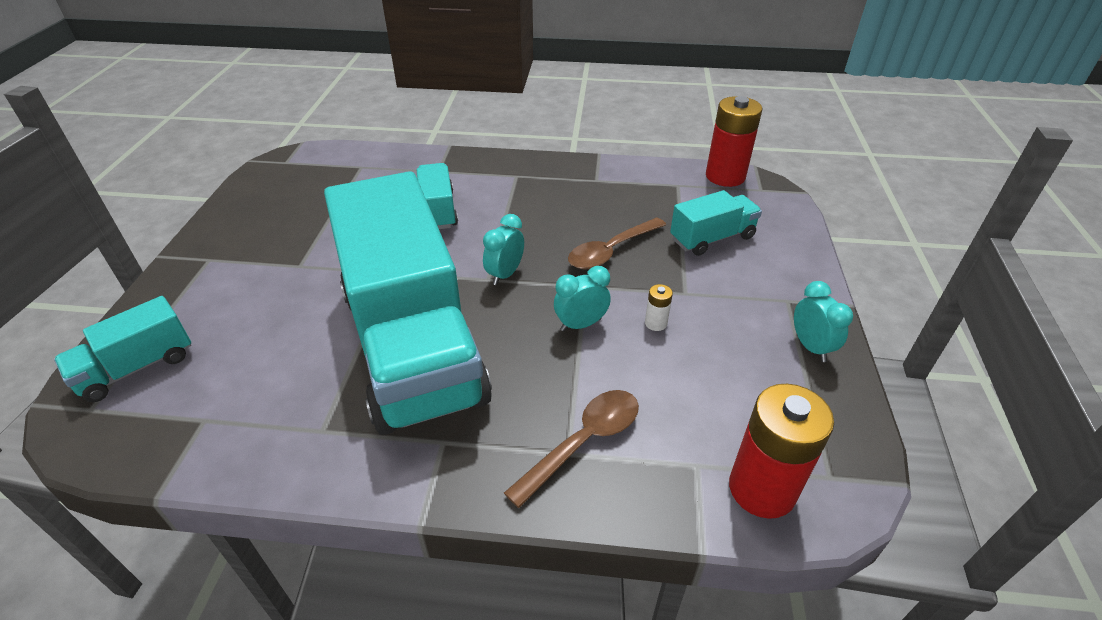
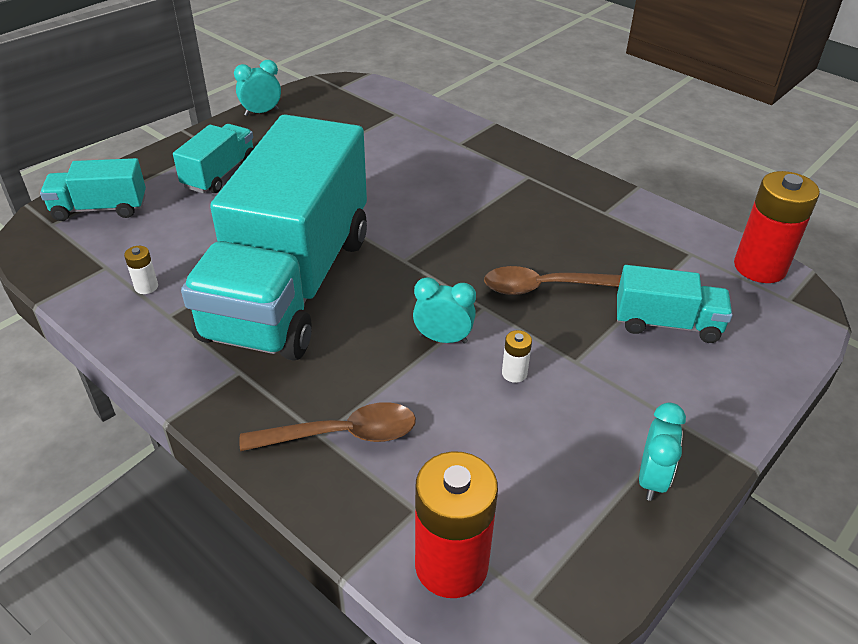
camera: 35 degrees right, 0 degrees up
(270, 416) = (146, 287): none -> white battery
(438, 210) = (422, 180): turquoise truck -> turquoise truck (220, 174)
(505, 274) = (422, 263): turquoise clock -> turquoise clock (261, 112)

